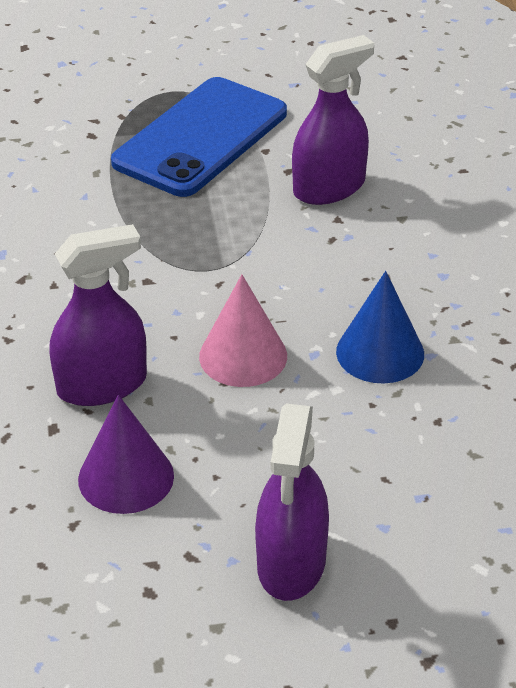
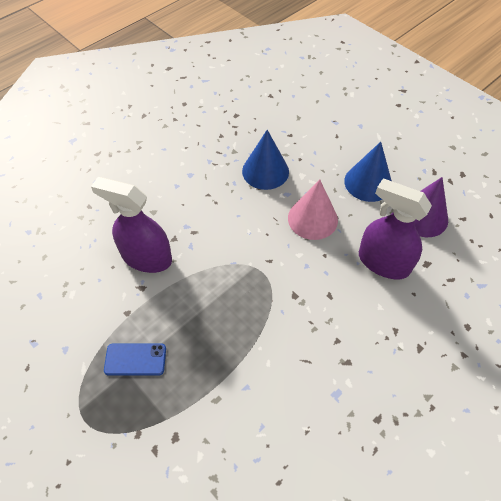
camera: 125 degrees left, 15 degrees up
(201, 138) = (135, 359): blue phone -> blue phone, size x0.41
(249, 455) = (368, 182): none -> blue cone
(291, 563) = (404, 141): purple spray bottle -> none

